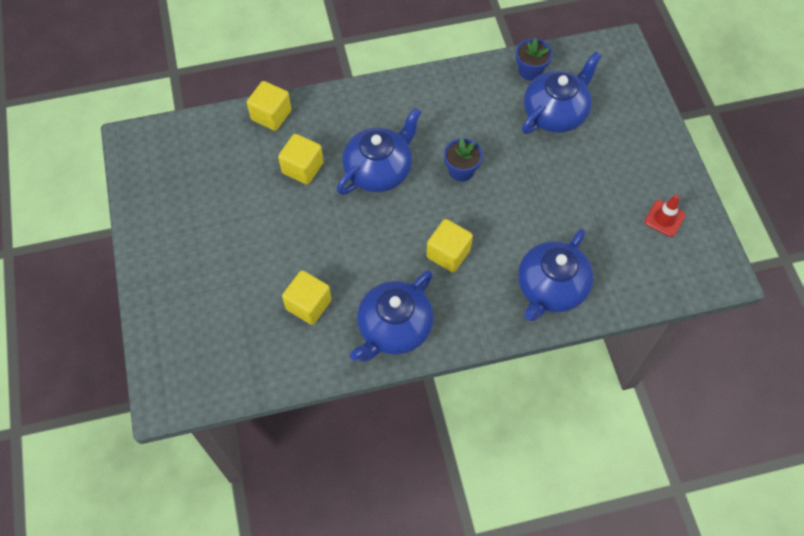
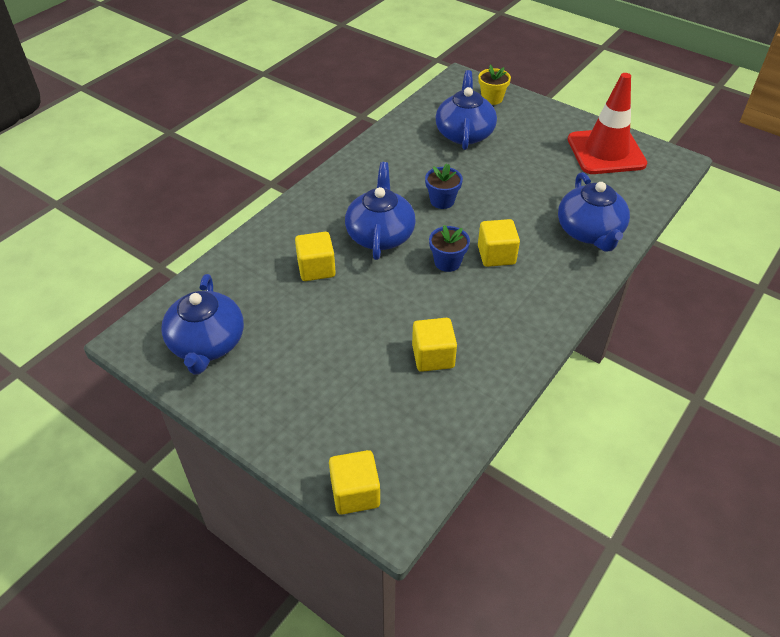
camera: 40 degrees left, 15 degrees down
(271, 115) = (247, 249): yellow cube -> yellow cube (355, 493)
(393, 328) = (517, 327): blue teapot -> blue teapot (207, 344)
(530, 71) = (418, 120): blue flower pot -> blue flower pot (447, 262)
(624, 89) = (492, 98): none -> yellow flower pot
(664, 218) = (606, 152): red traffic cone -> red traffic cone, size x2.27

